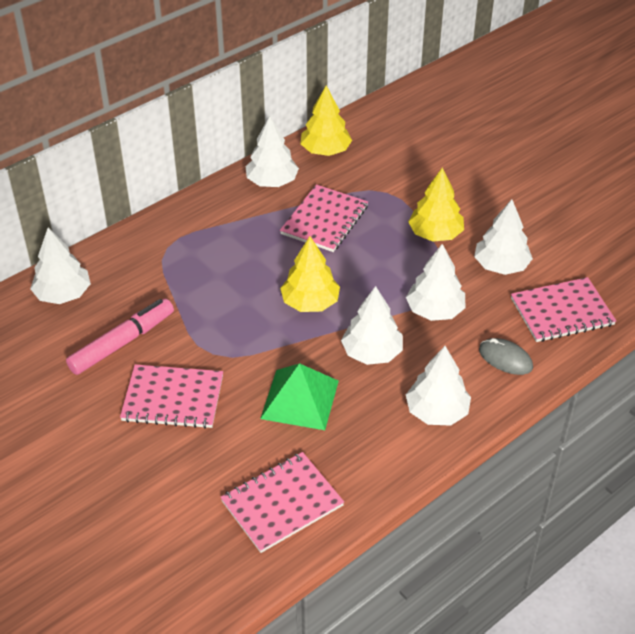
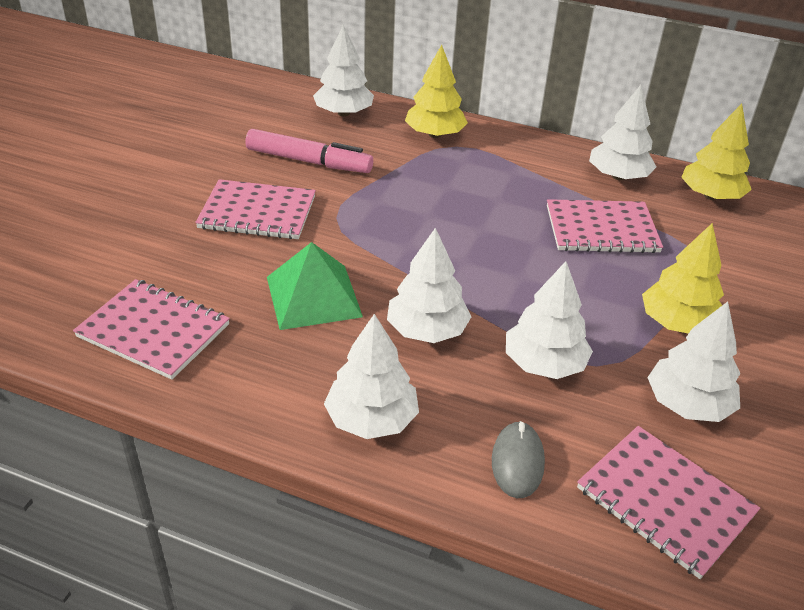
camera: 60 degrees right, 5 degrees down
(173, 398) = (257, 212): pink notebook -> pink notebook turned 60 degrees counterclockwise
(310, 302) = (464, 258): yellow tree -> yellow tree (435, 134)

